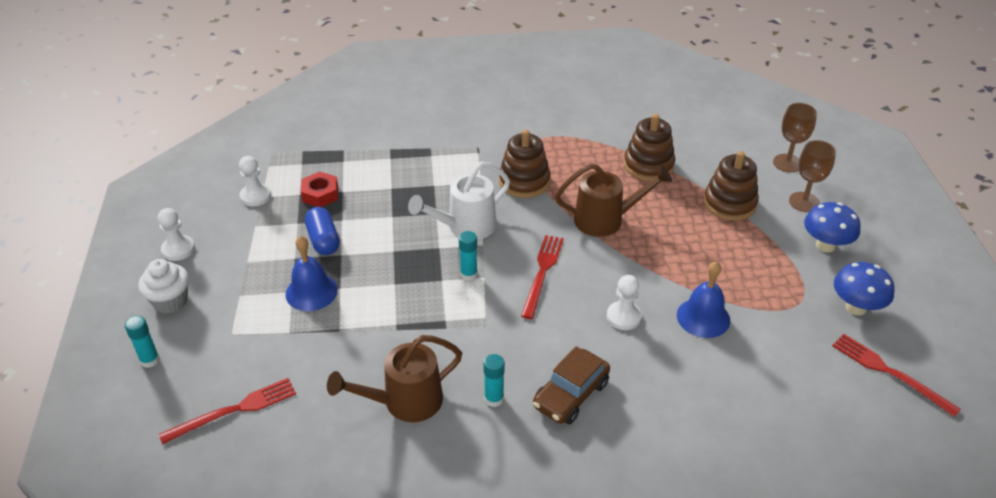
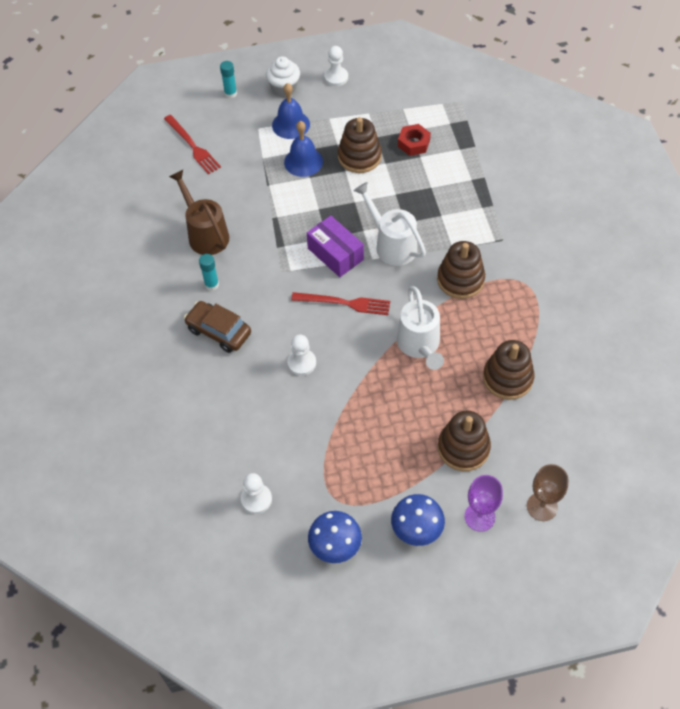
camera: 85 degrees right, 15 degrees up
(255, 196) = (403, 105): white pawn -> white pawn (256, 499)
(323, 240) = (359, 157): blue capsule -> brown stacking toy
(469, 274) = (335, 254): turquoise glue stick -> purple box
(606, 220) = (419, 346): brown watering can -> white watering can
(703, 317) = (308, 421): blue bell -> blue bell (291, 124)
(804, 202) = (479, 517): brown goblet -> purple goblet
(889, 372) = (259, 563): red fork -> none

